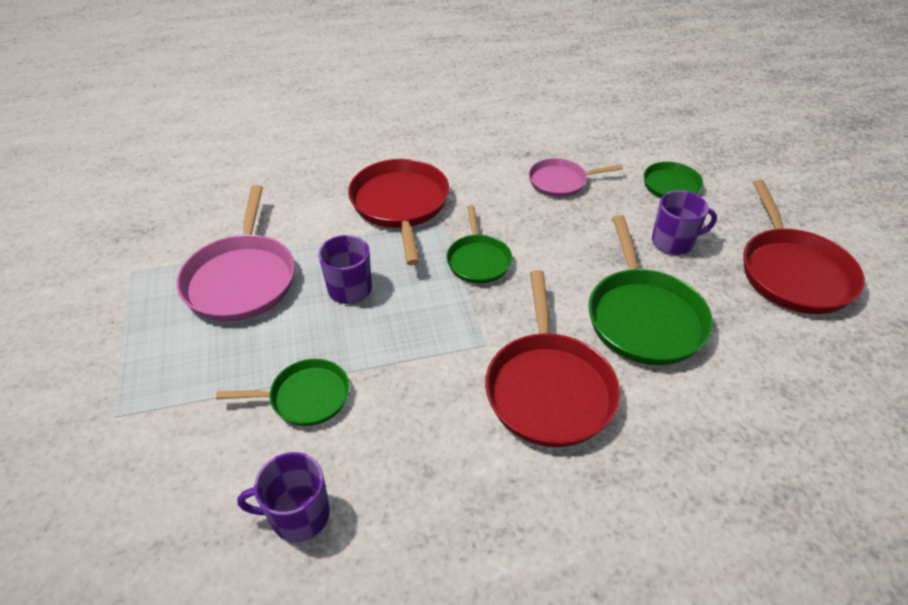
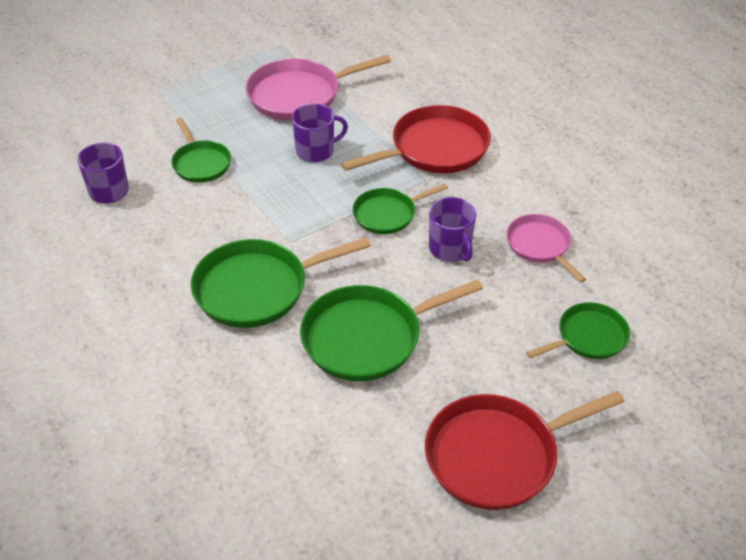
camera: 70 degrees right, 0 degrees up
(549, 389) = (257, 288): red pan -> green pan
(673, 242) = (491, 348): purple mug -> purple mug (450, 249)

